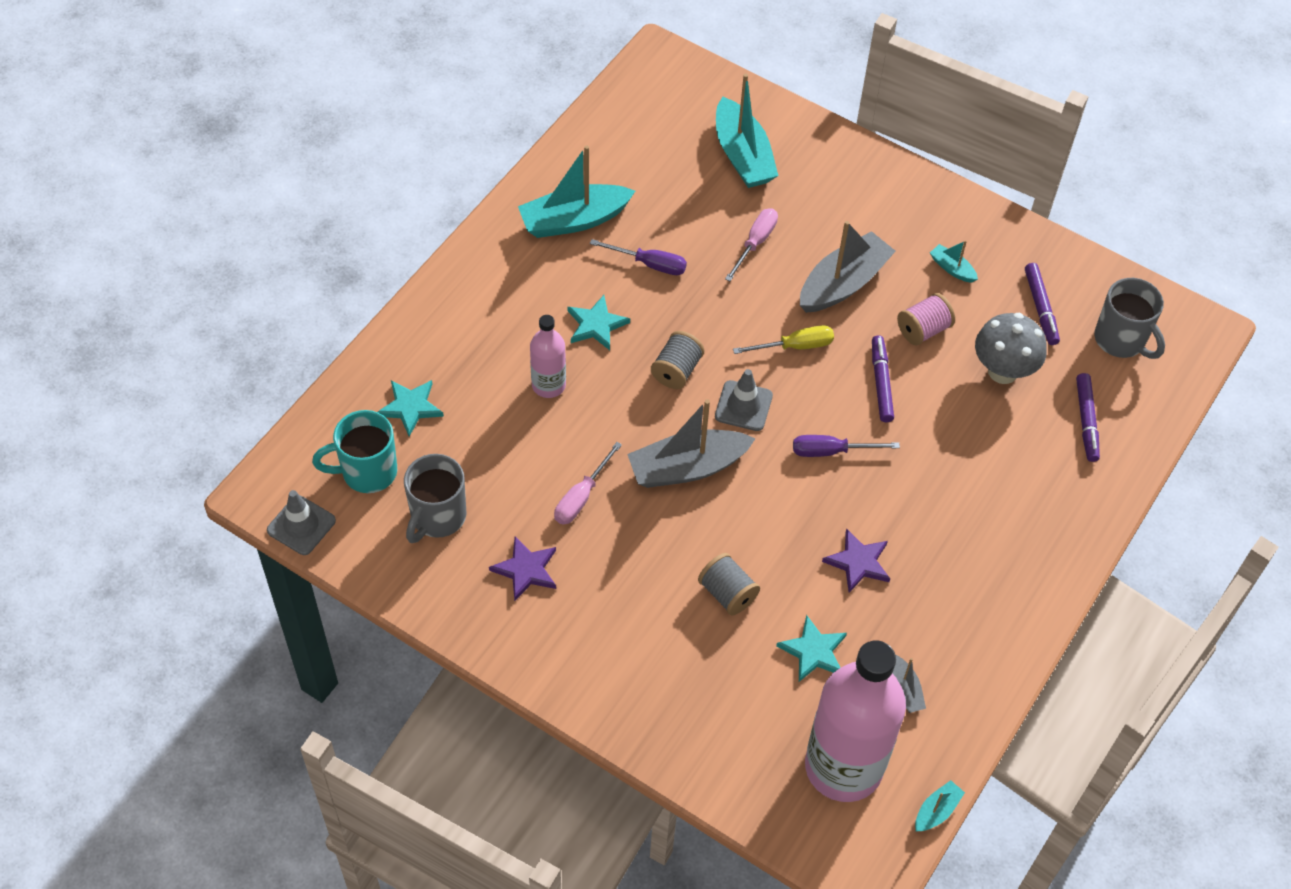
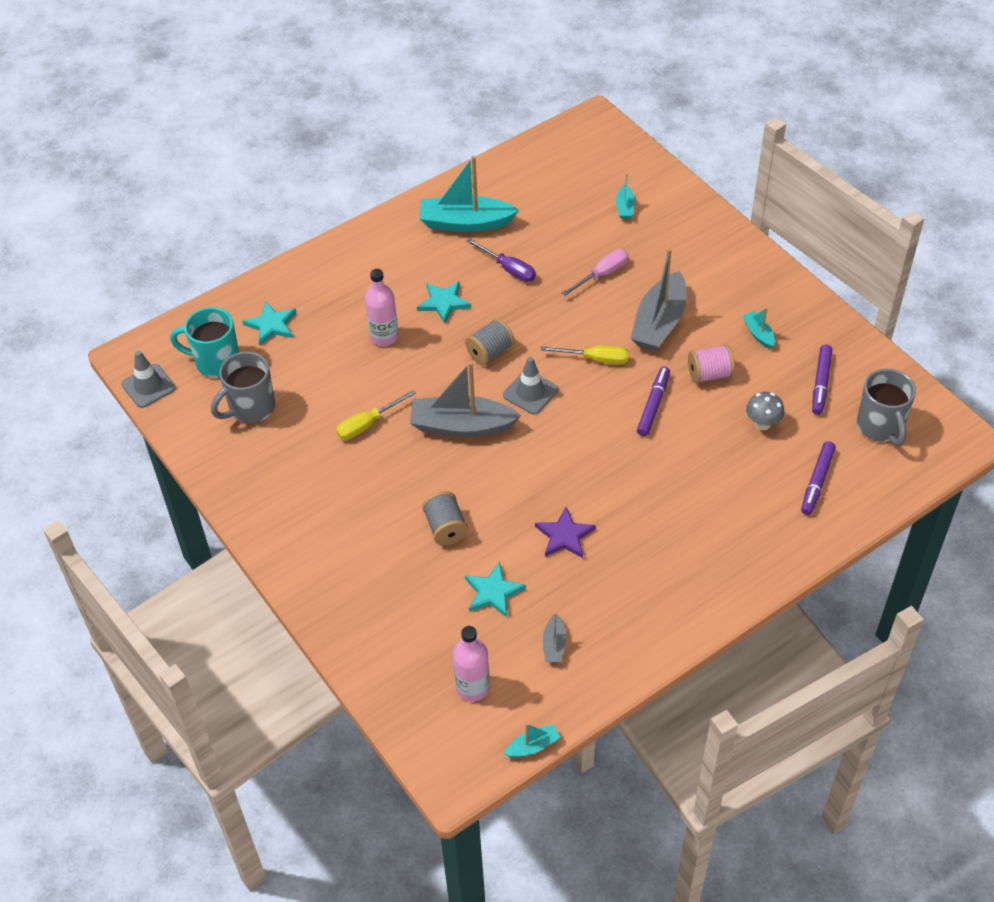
camera: 25 degrees right, 5 degrees down
(526, 570) = (297, 465): purple star -> none
(581, 497) = (367, 424): pink screwdriver -> yellow screwdriver
(742, 155) = (625, 207): turquoise boat -> turquoise boat, size x0.46
(831, 451) = (585, 445): purple screwdriver -> none
(843, 284) = (659, 322): grey boat -> grey boat turned 135 degrees clockwise
(843, 767) = (472, 687): pink bottle -> pink bottle, size x0.49
(1002, 371) = (762, 424): grey mushroom -> grey mushroom, size x0.60

